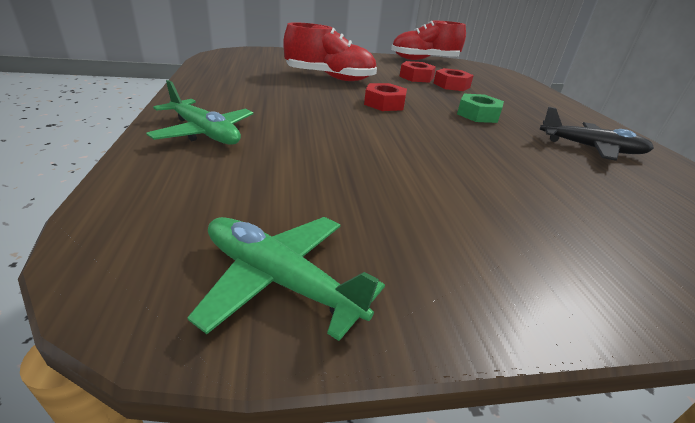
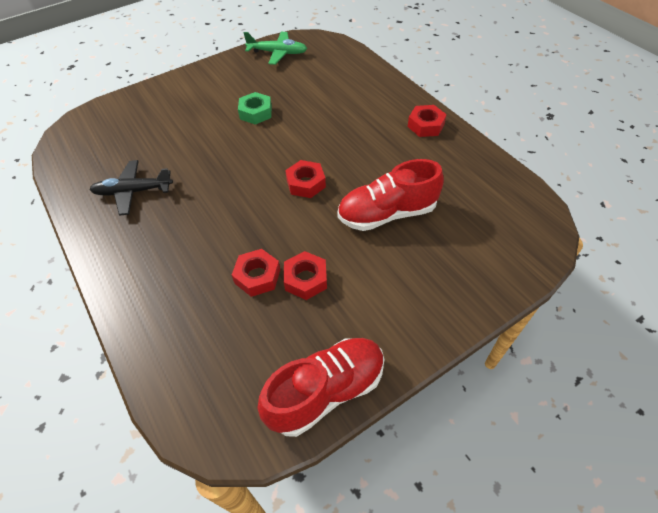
camera: 160 degrees right, 20 degrees up
(204, 133) = (376, 94): green plane -> none
(207, 97) = (426, 125): none -> red nut
(478, 115) = (222, 206): green nut -> green nut (256, 113)

